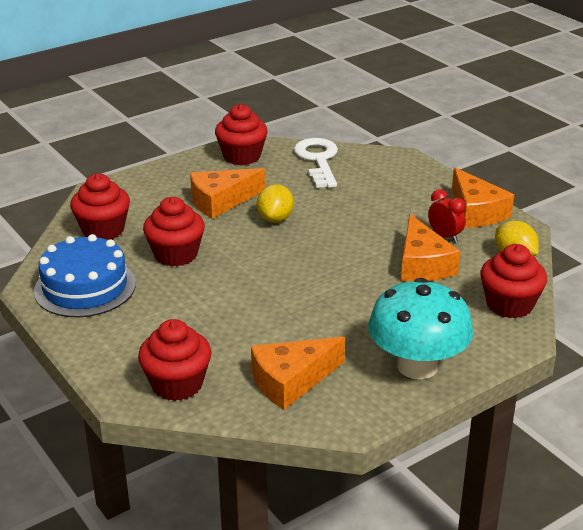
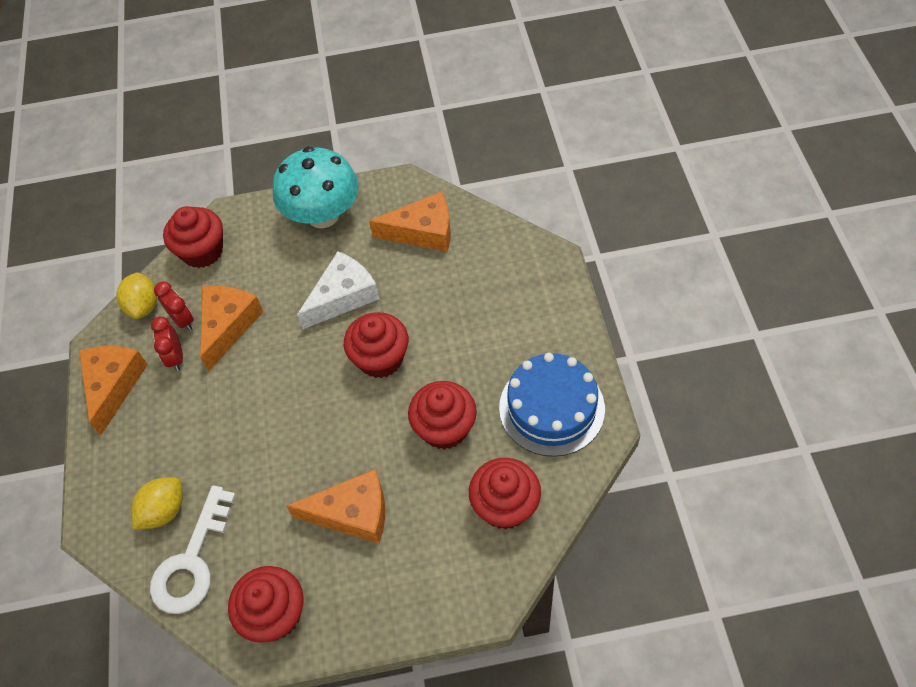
camera: 150 degrees left, 25 degrees up
(177, 384) = (510, 257): red cupcake -> red cupcake (380, 358)
(275, 219) = (314, 453): yellow lemon -> yellow lemon (164, 511)
(333, 309) = (343, 296): none -> white cheese
(467, 257) = (183, 320): none -> red clock

